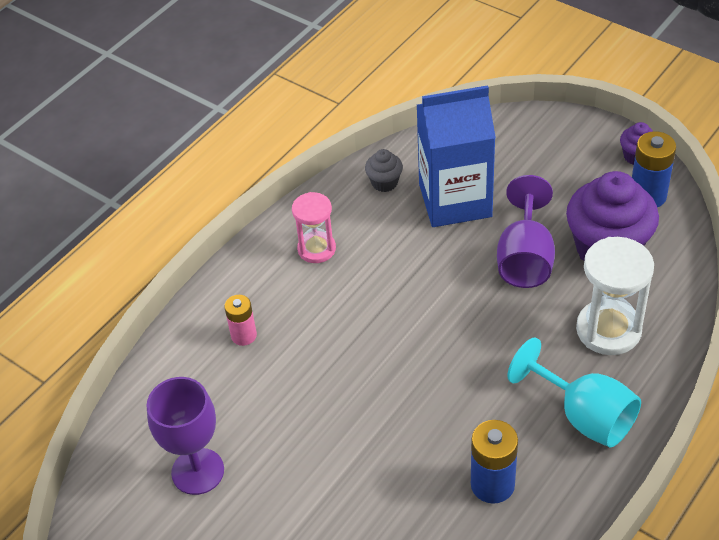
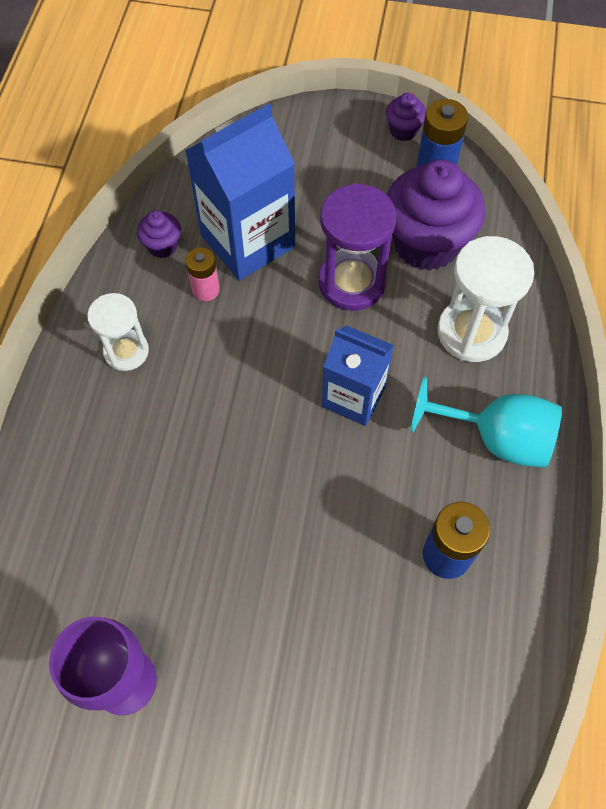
camera: 30 degrees left, 15 degrees up
(244, 335) = (95, 489): pink battery -> pink battery (206, 290)
(316, 249) = (126, 351): pink hourglass -> white hourglass
(384, 183) = (162, 246): grey cupcake -> purple cupcake
(479, 343) = (353, 397): none -> blue carton
(525, 259) = (351, 282): purple goblet -> purple hourglass

